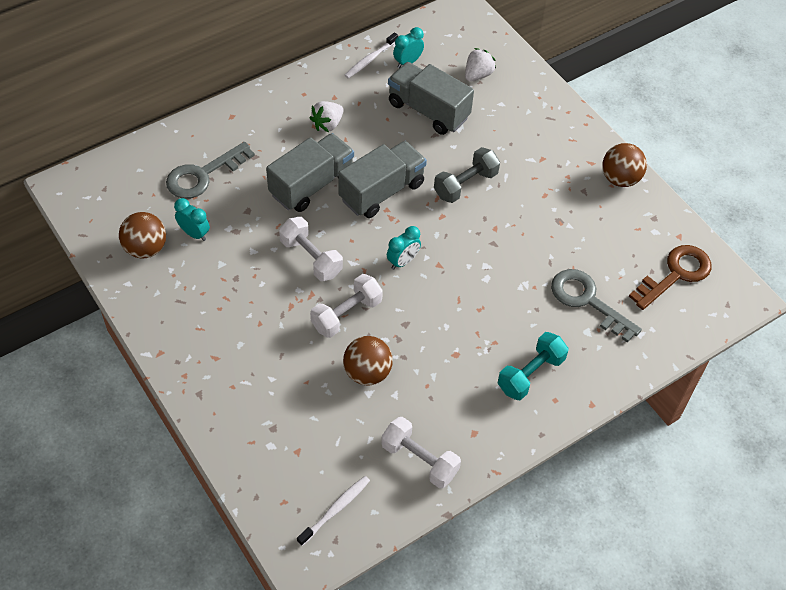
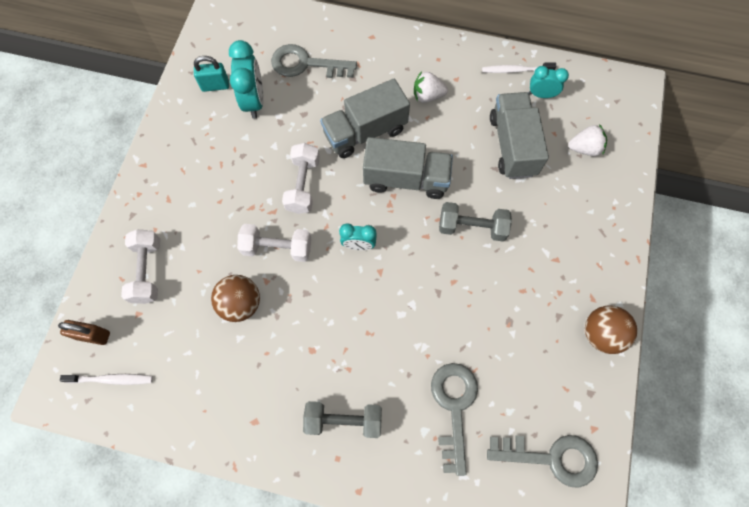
camera: 50 degrees right, 15 degrees up
(145, 248) = (215, 86): brown ball -> turquoise padlock
(194, 233) = (254, 101): turquoise clock -> turquoise clock, size x1.64
(281, 497) = (93, 335): none -> brown padlock
(311, 185) = (365, 132): grey truck -> grey truck turned 150 degrees clockwise
(419, 460) = (198, 402): white dumbbell -> white dumbbell (147, 271)
(530, 374) = (344, 420): turquoise dumbbell -> grey dumbbell
(676, 274) = (551, 457): brown key -> grey key

